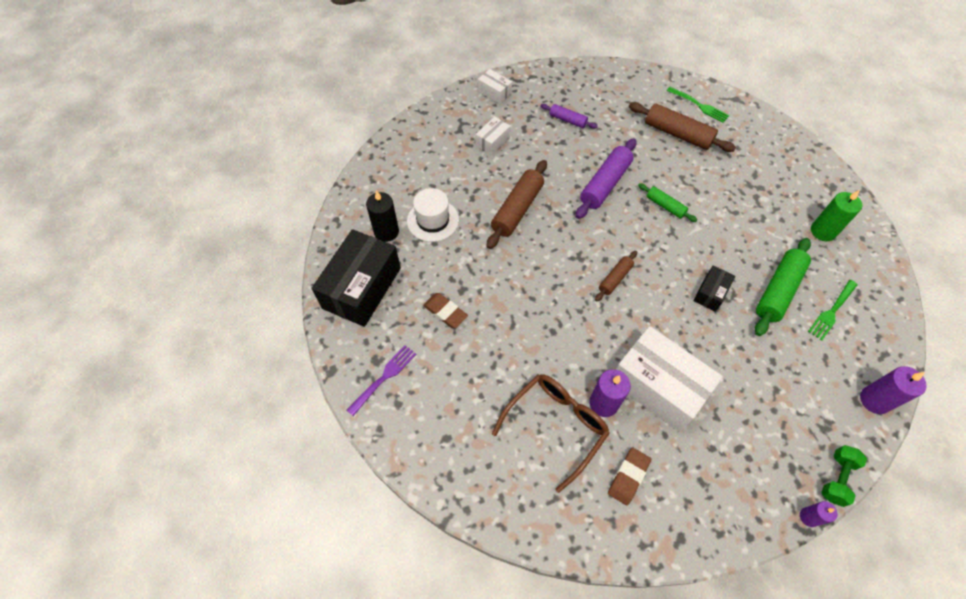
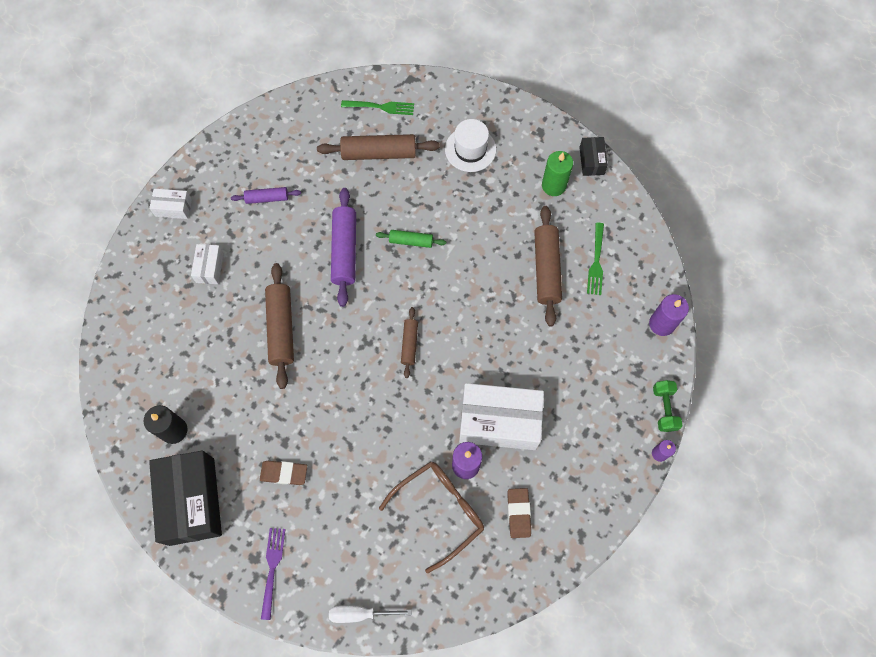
camera: 35 degrees left, 10 degrees up
(428, 464) = (360, 613): none -> white screwdriver
(433, 220) = (210, 390): white hat -> white hat (470, 149)
(556, 426) = (440, 510): brown glasses -> brown glasses turned 45 degrees clockwise
(710, 293) = (495, 306): black box -> black box (591, 161)
(778, 291) = (546, 269): green rolling pin -> brown rolling pin

